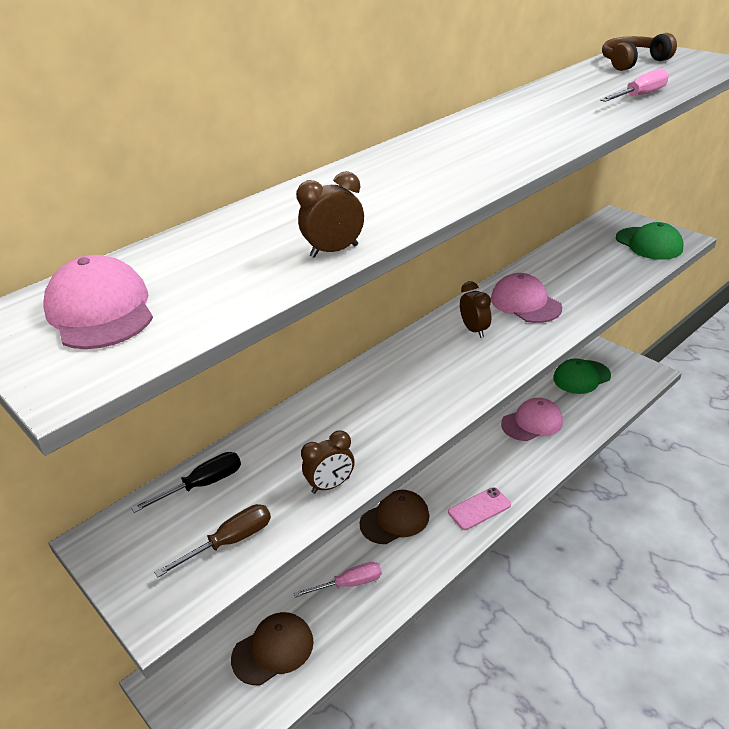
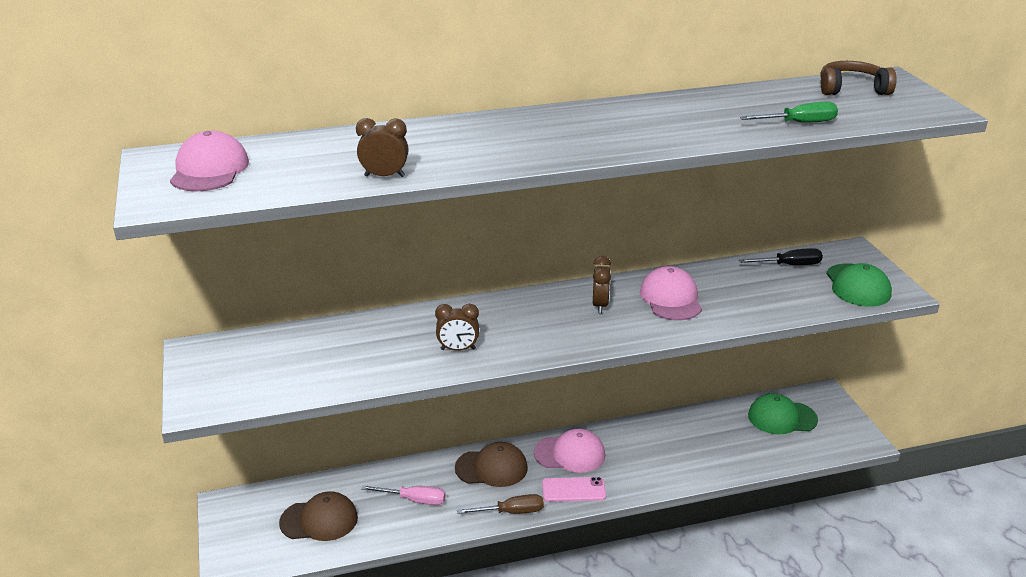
camera: 25 degrees right, 5 degrees down
(203, 485) = (287, 341): black screwdriver -> black screwdriver (789, 265)
(230, 541) = (274, 383): brown screwdriver -> brown screwdriver (511, 512)
(331, 485) = (373, 375): brown clock -> brown clock (458, 349)
(532, 422) = (690, 439): pink cap -> pink cap (570, 454)
(640, 96) = (799, 123): pink screwdriver -> green screwdriver

